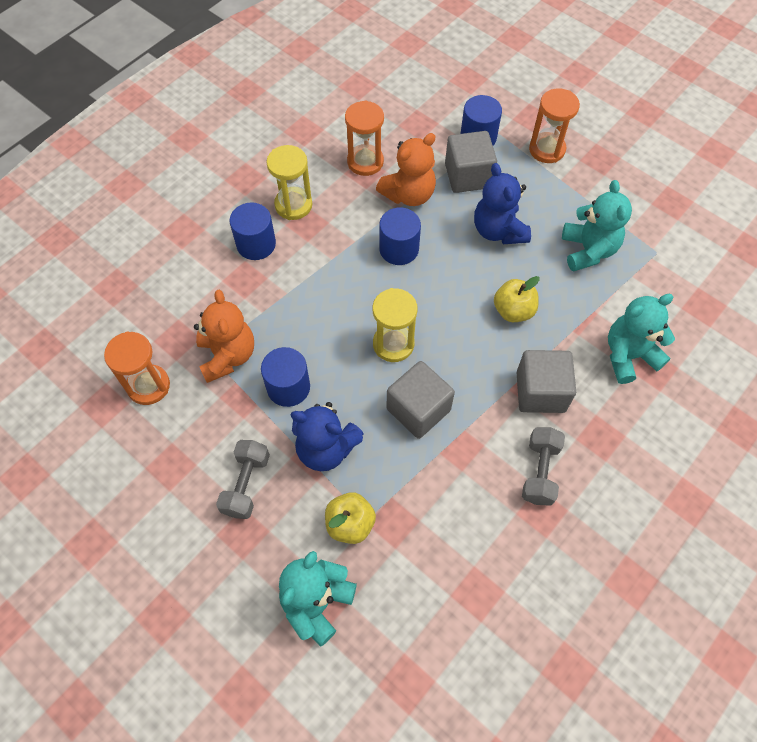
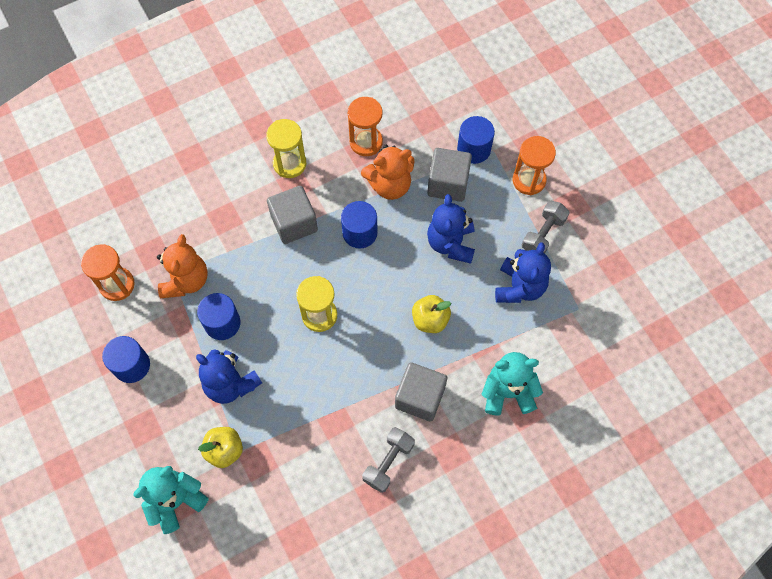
camera: 20 degrees right, 5 degrees up
(246, 484) = (160, 391): grey dumbbell -> grey dumbbell (543, 234)
(256, 244) = (245, 190): blue cylinder -> blue cylinder (131, 365)
(418, 409) = (315, 377): grey cube -> grey cube (294, 223)
(588, 250) = (519, 287): turquoise teddy bear -> blue teddy bear

